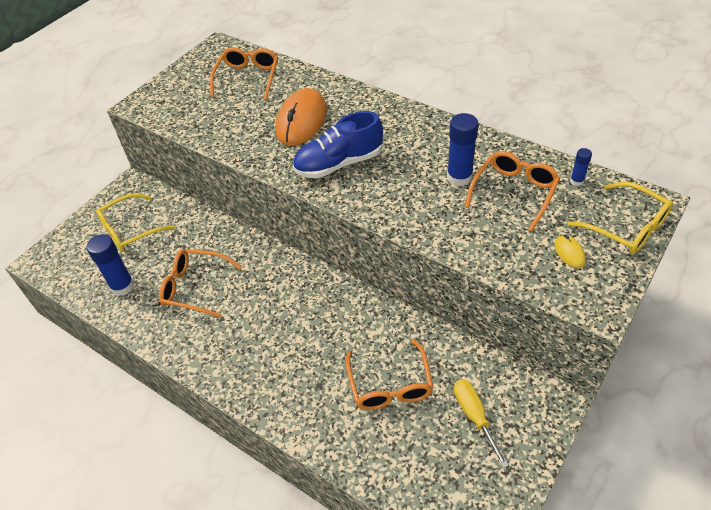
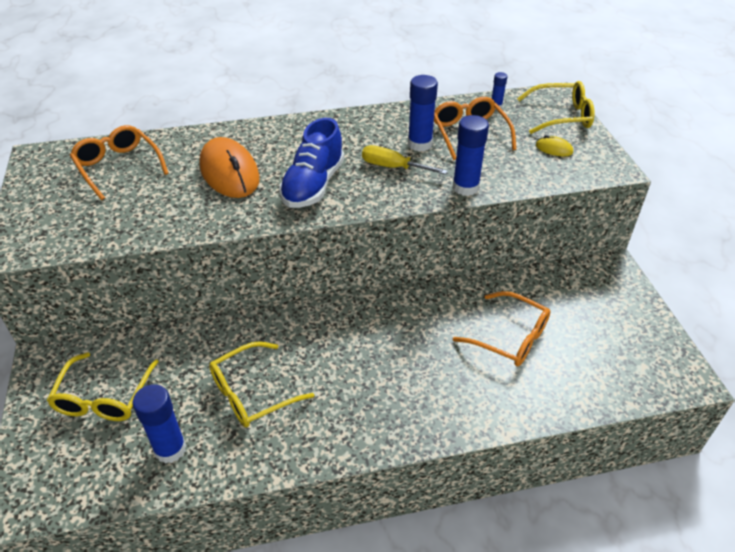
camera: 50 degrees left, 5 degrees down
(194, 287) = (251, 393): orange glasses -> yellow glasses
(441, 236) = (465, 187): none -> blue glue stick
(474, 416) = (585, 313): yellow screwdriver -> yellow screwdriver (393, 167)

